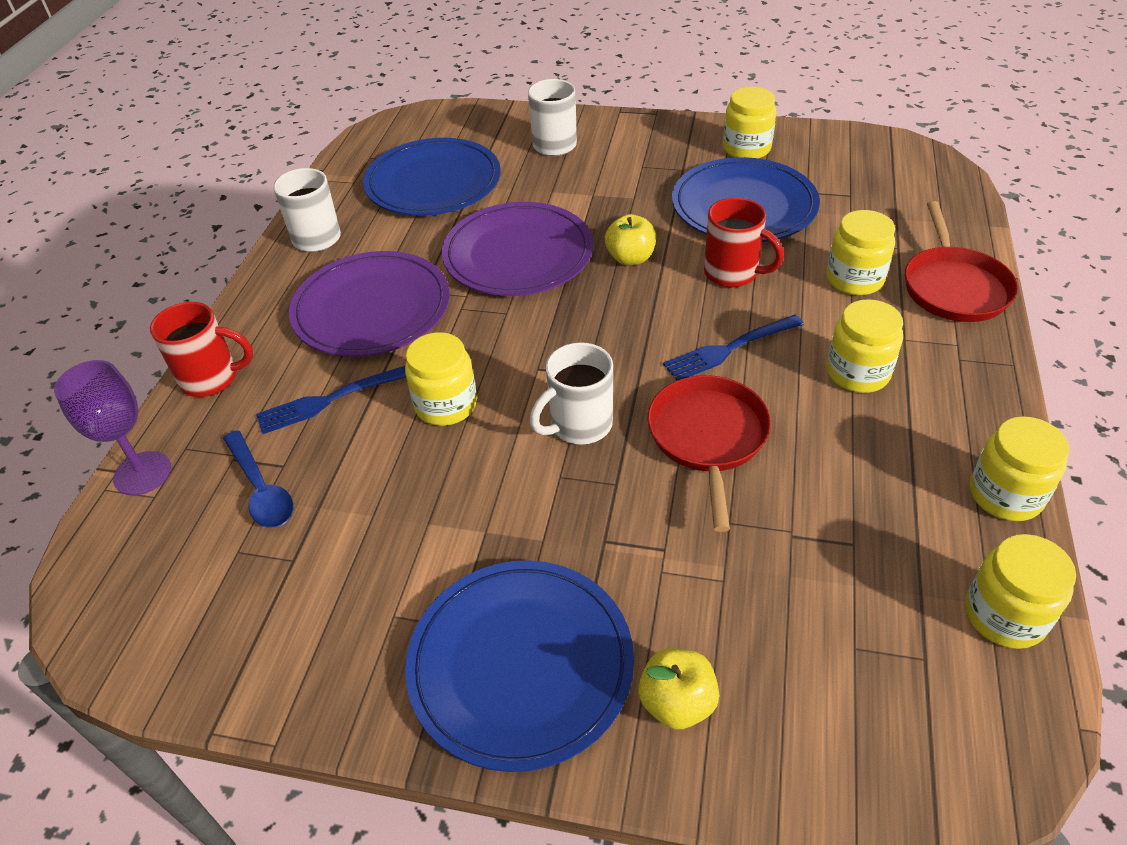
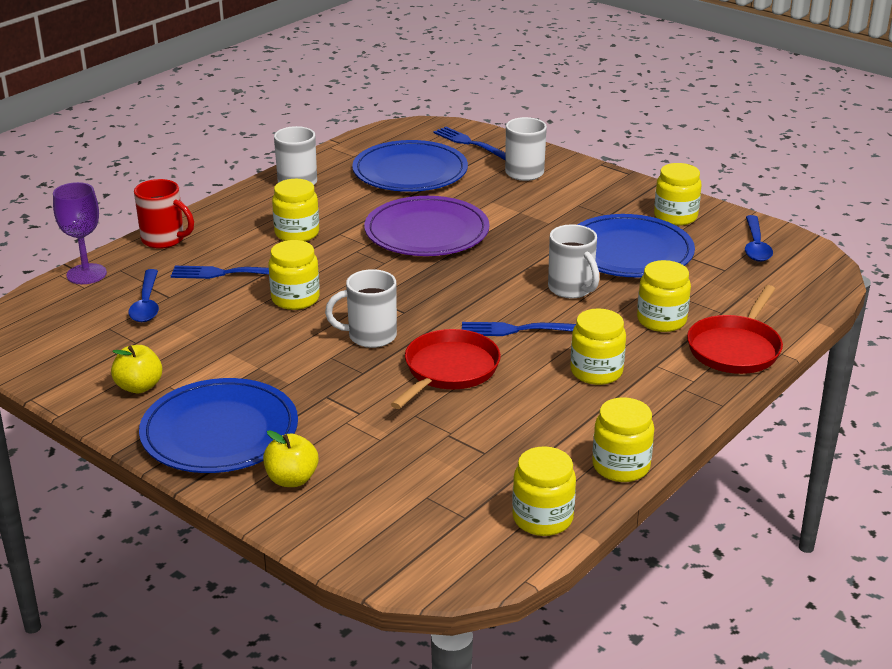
camera: 25 degrees right, 15 degrees down
(372, 309) = (297, 233): purple plate -> yellow jar
(468, 127) = (470, 143): none -> blue fork
(630, 258) = (505, 258): yellow apple -> yellow apple (139, 387)
(733, 273) = (572, 289): red mug -> white mug
(850, 157) = (756, 246): none -> blue spoon

